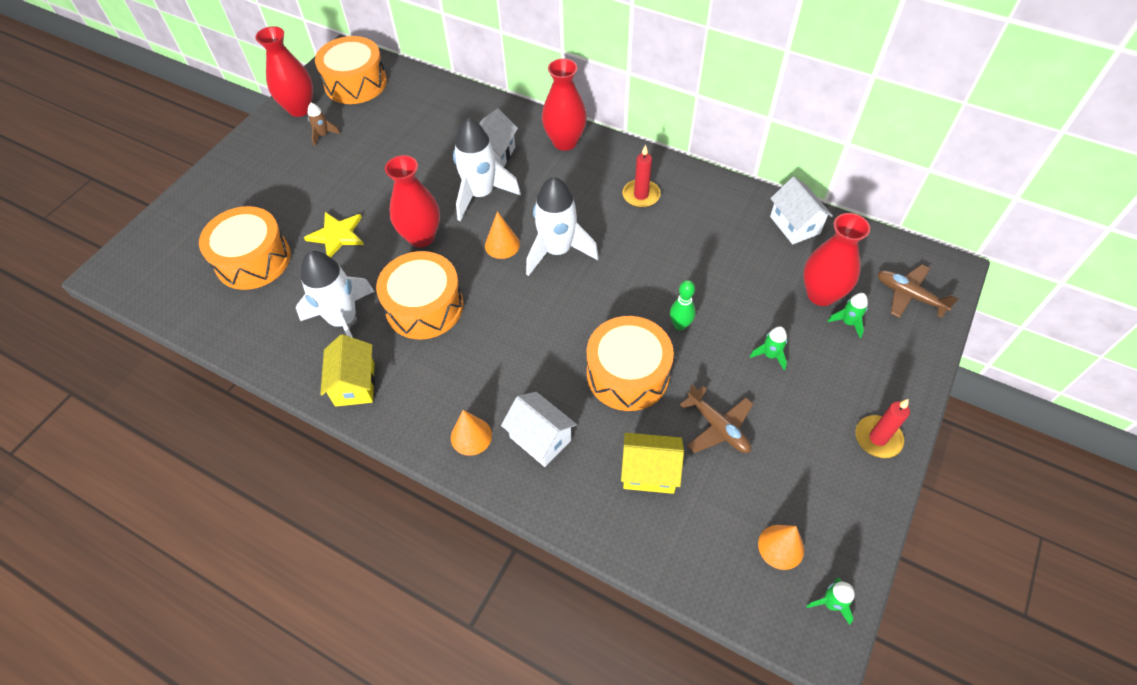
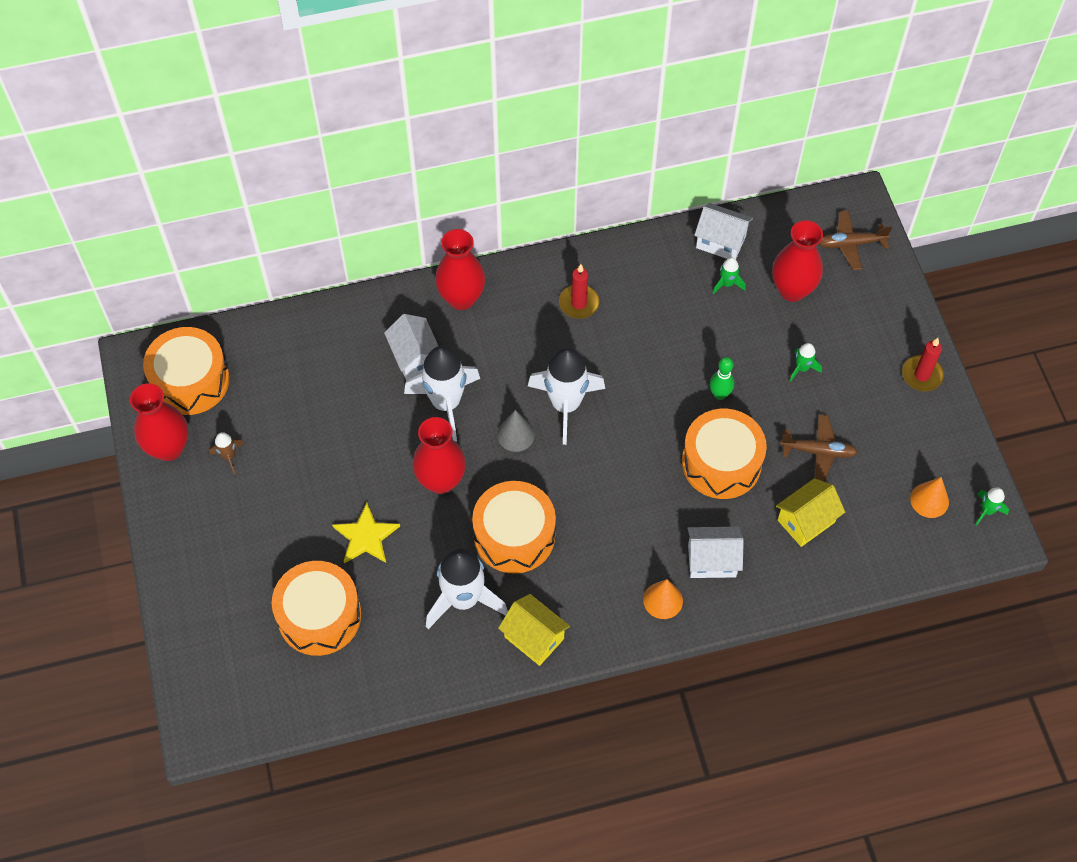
camera: 45 degrees left, 5 degrees up
(502, 245) = (515, 434): orange cone -> grey cone
(848, 322) = (829, 299): green rocket -> green rocket (727, 284)

